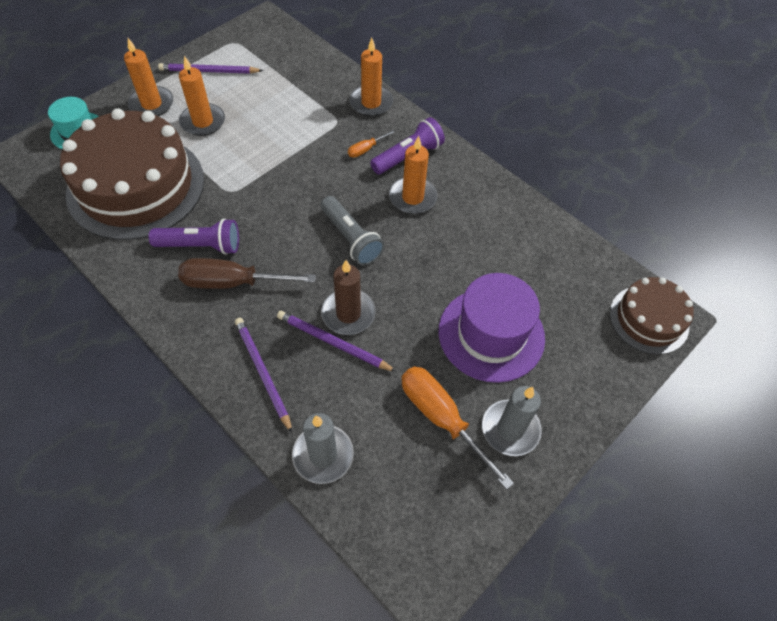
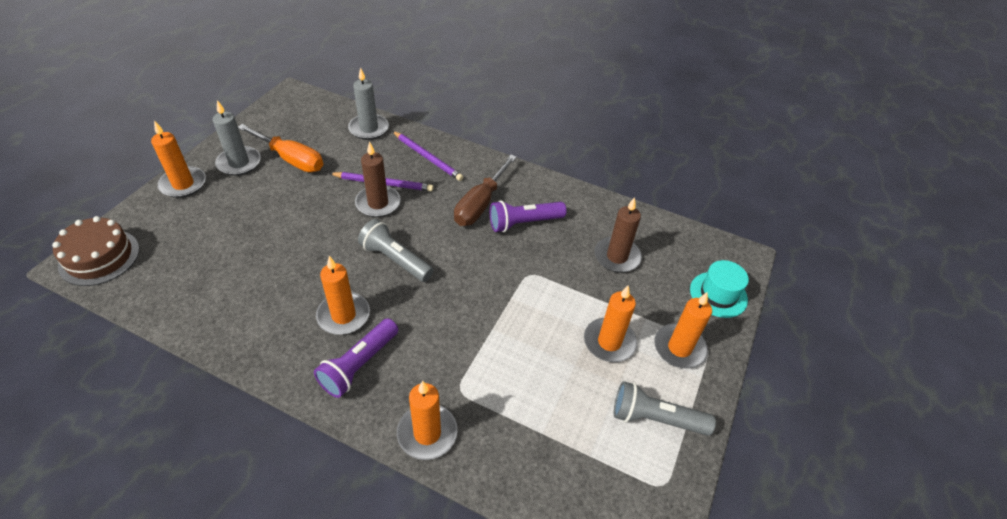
camera: 160 degrees right, 10 degrees down
(136, 186) = (617, 257): brown cake -> brown candle
(209, 71) = (655, 418): purple pencil -> grey flashlight
(233, 282) = (480, 204): brown screwdriver -> brown screwdriver turned 135 degrees clockwise
(366, 149) = (411, 360): orange screwdriver -> none
(491, 334) = (253, 215): purple hat -> none
(578, 407) = (183, 184): none -> orange candle

